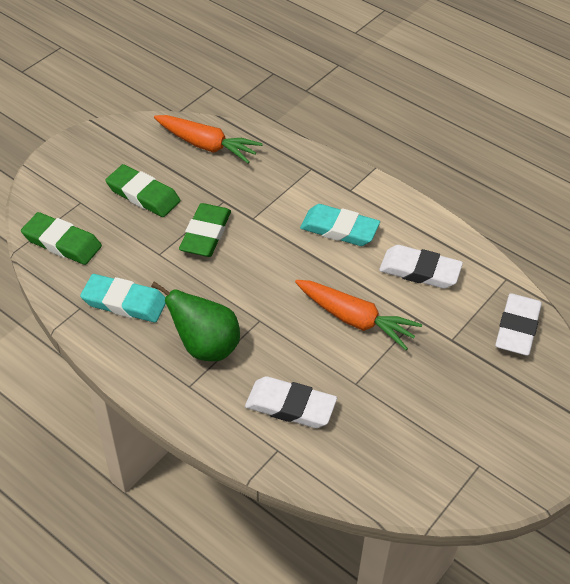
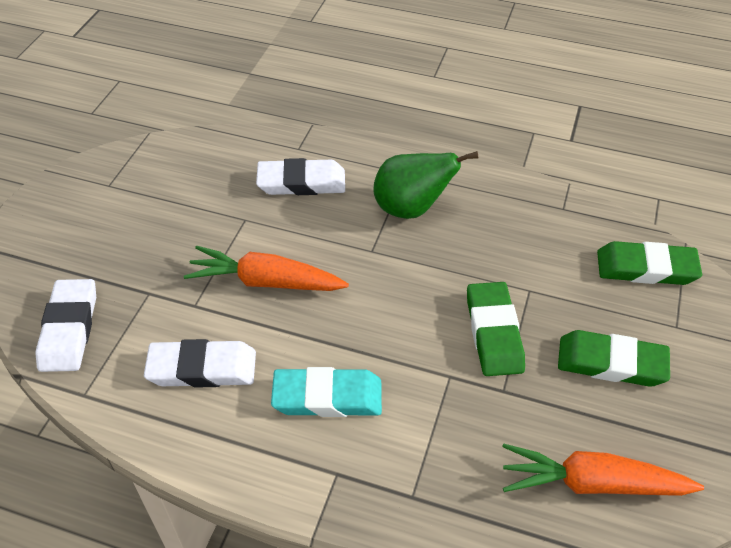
camera: 160 degrees right, 0 degrees up
(124, 302) = (523, 226): turquoise eraser -> none

